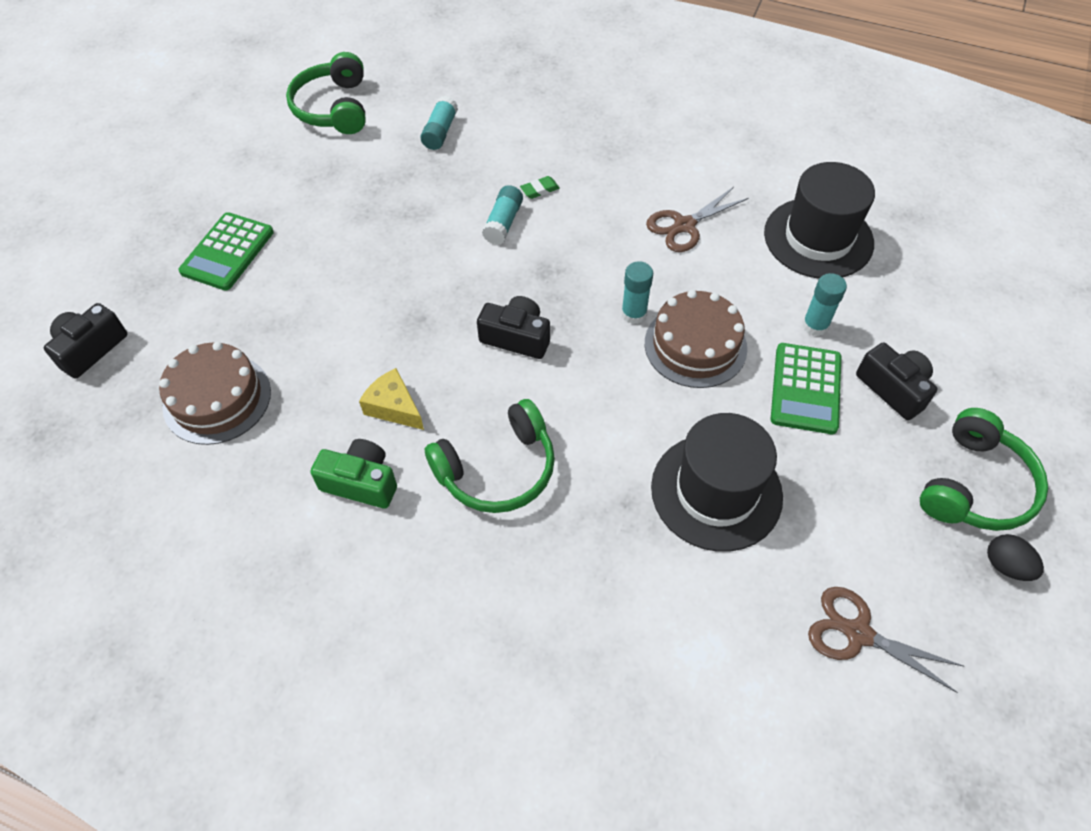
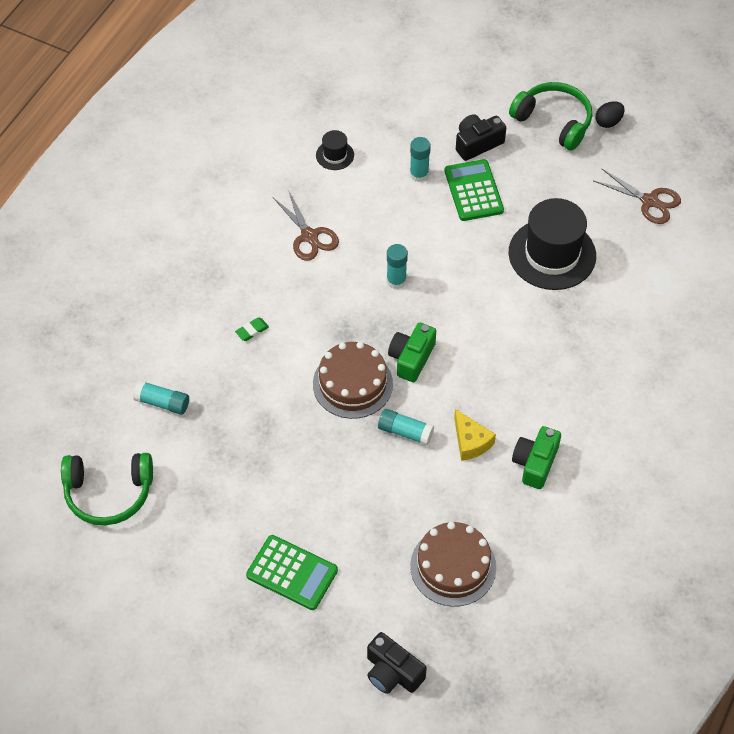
camera: 85 degrees left, 0 degrees up
(394, 407) = (470, 442): yellow cheese -> yellow cheese turned 75 degrees counterclockwise
(497, 469) = (528, 377): green headphones -> none
(503, 223) = (288, 360): turquoise glue stick -> turquoise glue stick (405, 432)
(516, 337) = (411, 358): black camera -> green camera
(539, 190) = (252, 330): green eraser -> green eraser turned 75 degrees clockwise
(695, 345) = (430, 247): brown cake -> brown cake (352, 384)
(805, 389) = (473, 191): green calculator -> green calculator turned 120 degrees counterclockwise
(818, 238) = (335, 155): black hat -> black hat, size x0.46
(858, 633) = (650, 201): brown scissors -> brown scissors turned 90 degrees counterclockwise

